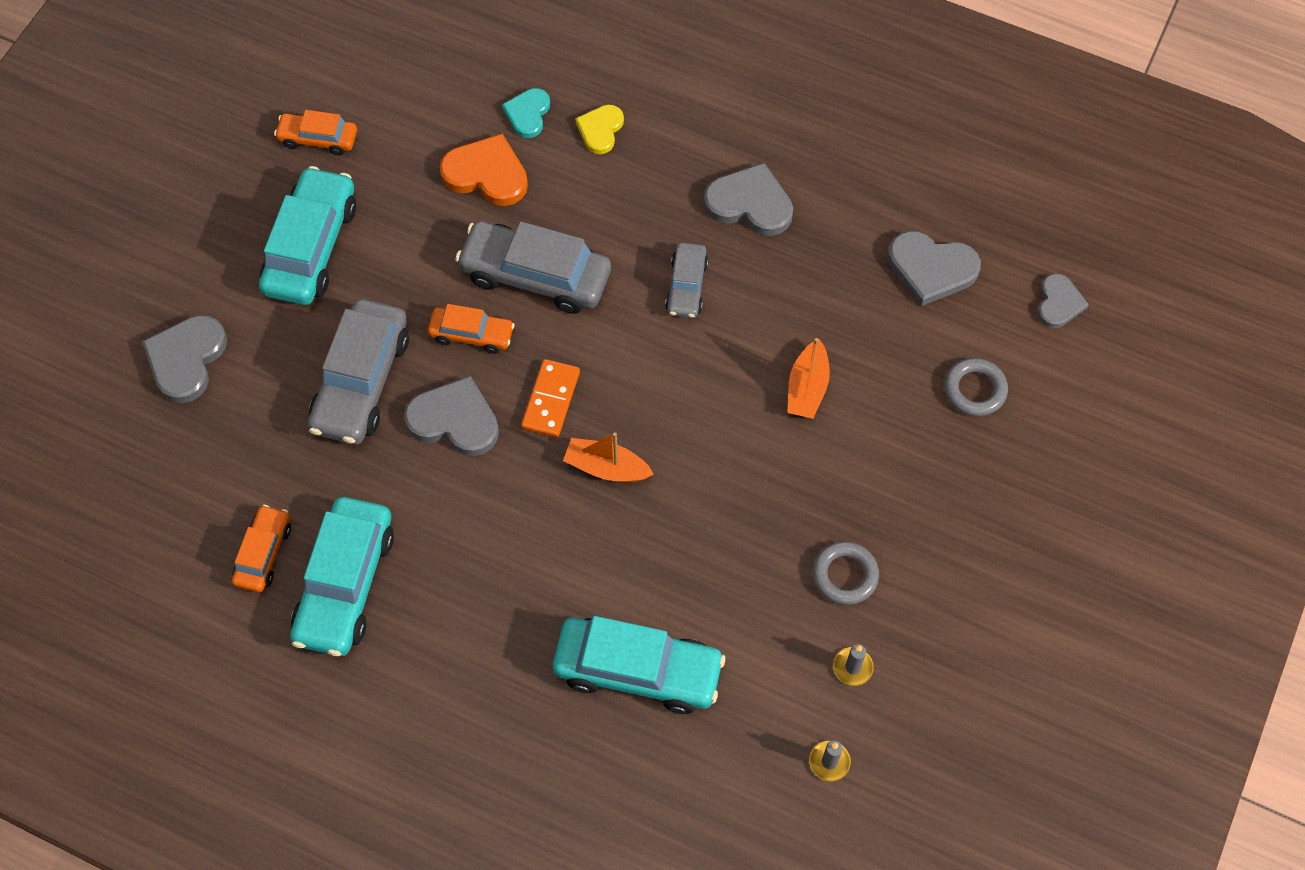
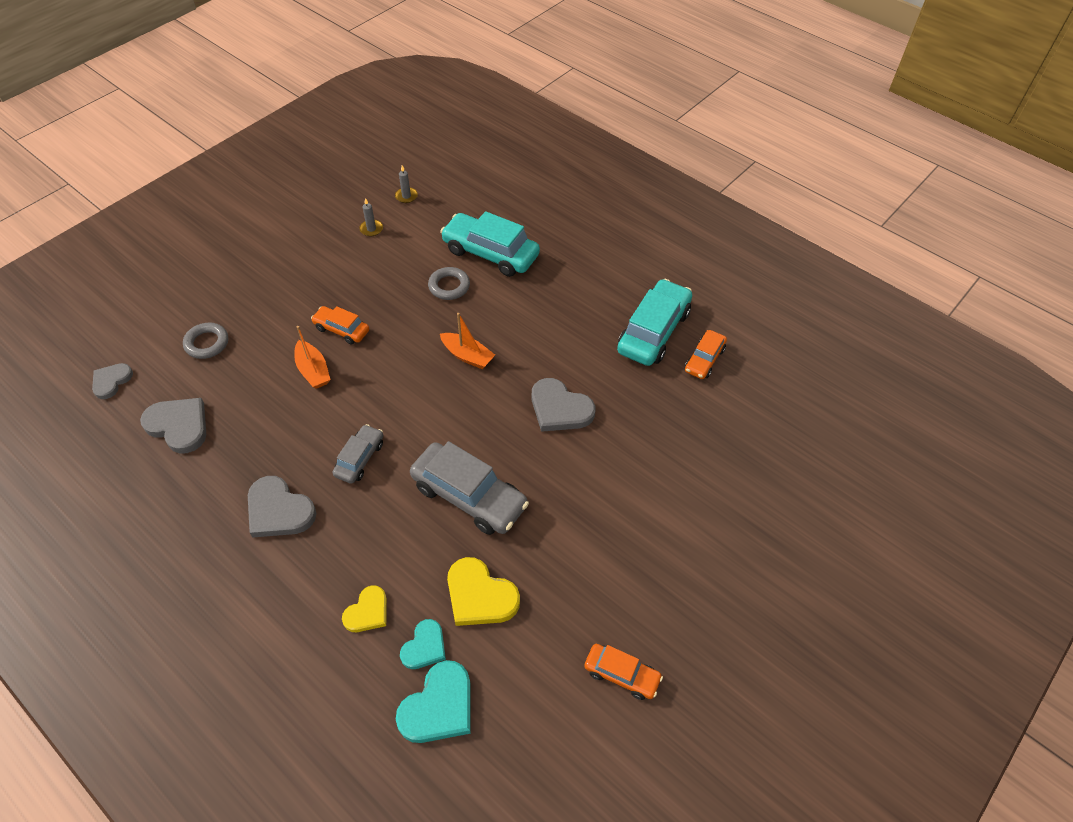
camera: 165 degrees left, 10 degrees down
(186, 359) = (752, 500): grey heart -> none
(311, 247) = (643, 567): turquoise car -> none
(361, 382) = (621, 450): grey car -> none
(472, 334) = (531, 464): orange car -> orange car (341, 329)
(486, 174) = (480, 596): orange heart -> yellow heart
(494, 69) = (439, 706): none -> turquoise heart
(550, 400) = (489, 405): orange domino -> none
(807, 388) = (313, 370): orange boat -> orange boat turned 120 degrees clockwise
(845, 575) = (351, 268): grey ring -> grey ring (449, 286)

